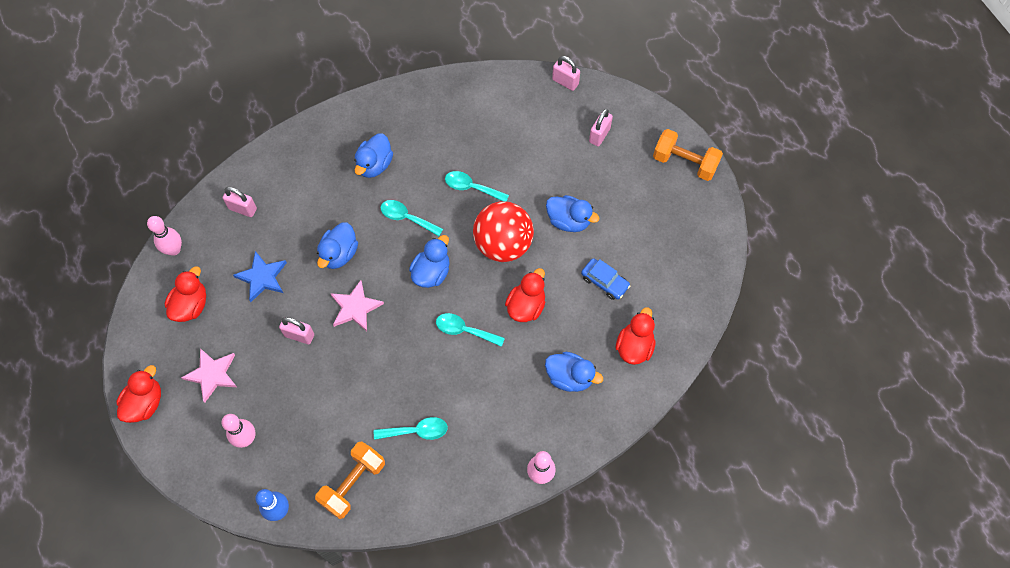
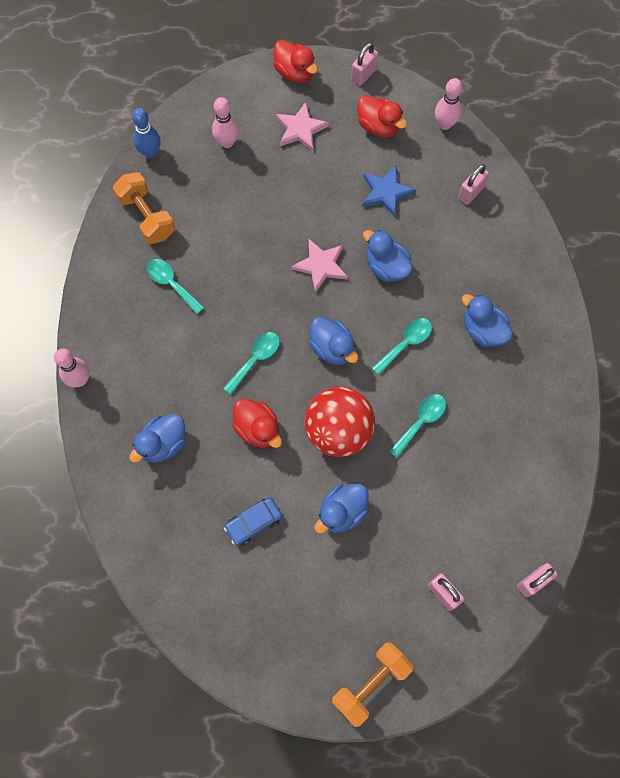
camera: 110 degrees right, 5 degrees up
(299, 335) = (311, 209): pink padlock -> pink padlock (363, 75)
(417, 431) = (171, 284): turquoise spoon -> turquoise spoon turned 120 degrees clockwise
(634, 346) = (167, 524): red duck -> none

